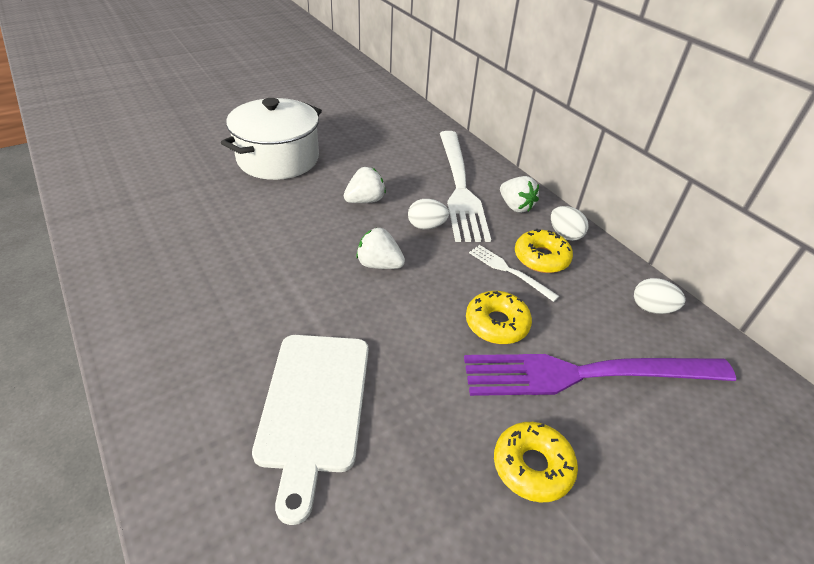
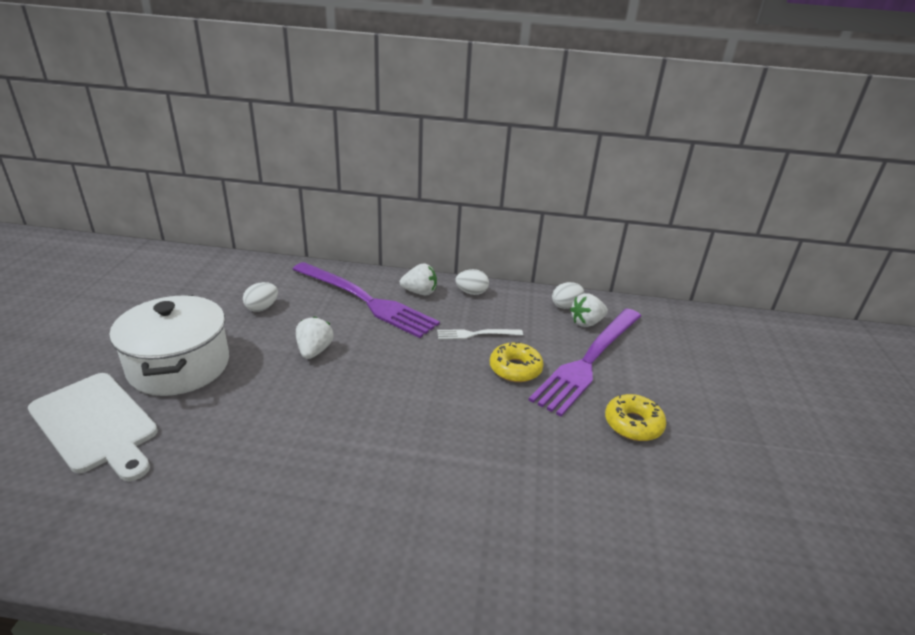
camera: 50 degrees left, 10 degrees down
(314, 406) = (501, 498): white cutting board -> white cutting board (96, 424)
(379, 264) = (397, 386): white strawberry -> white strawberry (586, 323)
(426, 226) = (386, 340): white egg -> white egg (262, 308)
(459, 186) = (365, 300): white fork -> purple fork
(541, 258) = (480, 314): yellow donut -> none

